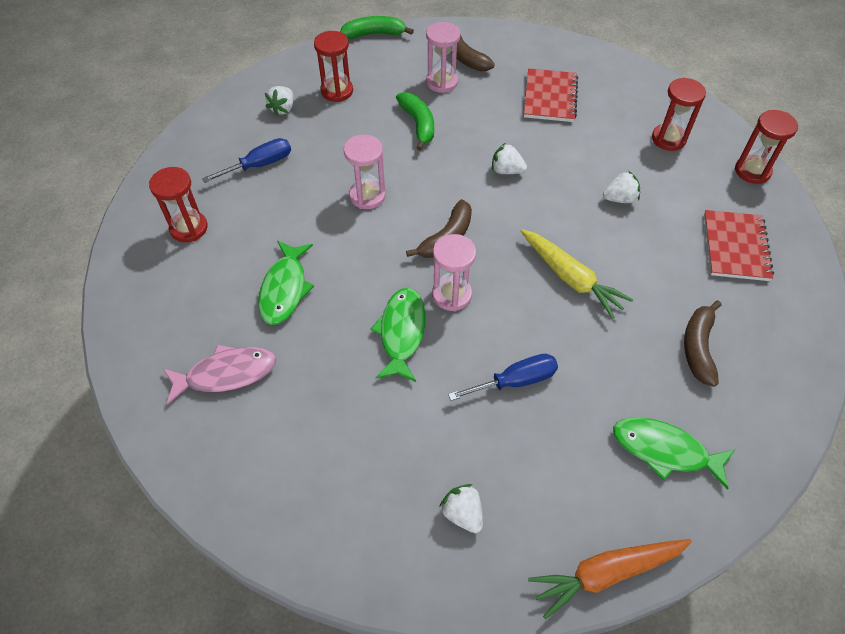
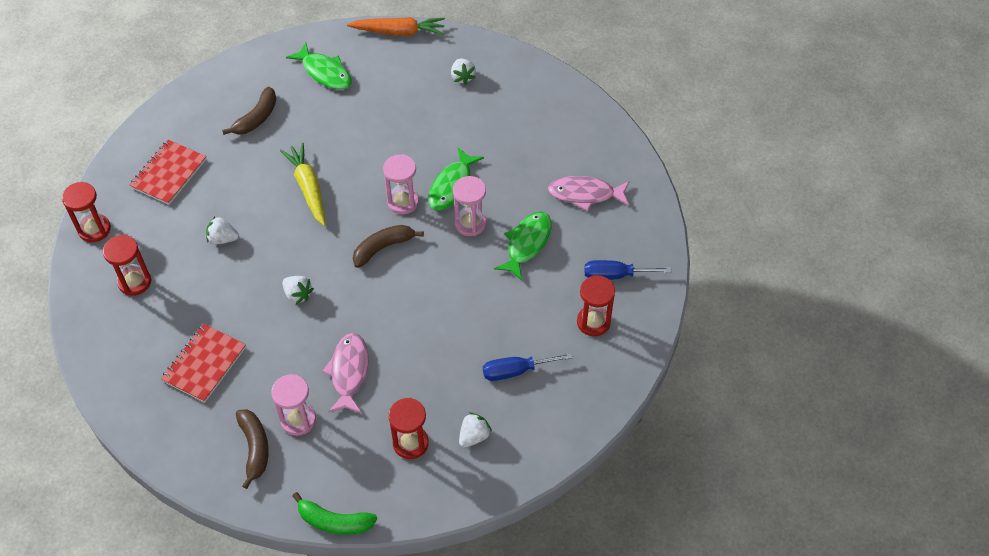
camera: 160 degrees left, 0 degrees up
(367, 196) = (430, 307): pink hourglass -> pink hourglass (470, 223)
(418, 124) = (349, 372): green banana -> pink fish
(515, 381) = (391, 134): blue screwdriver -> blue screwdriver (615, 275)

